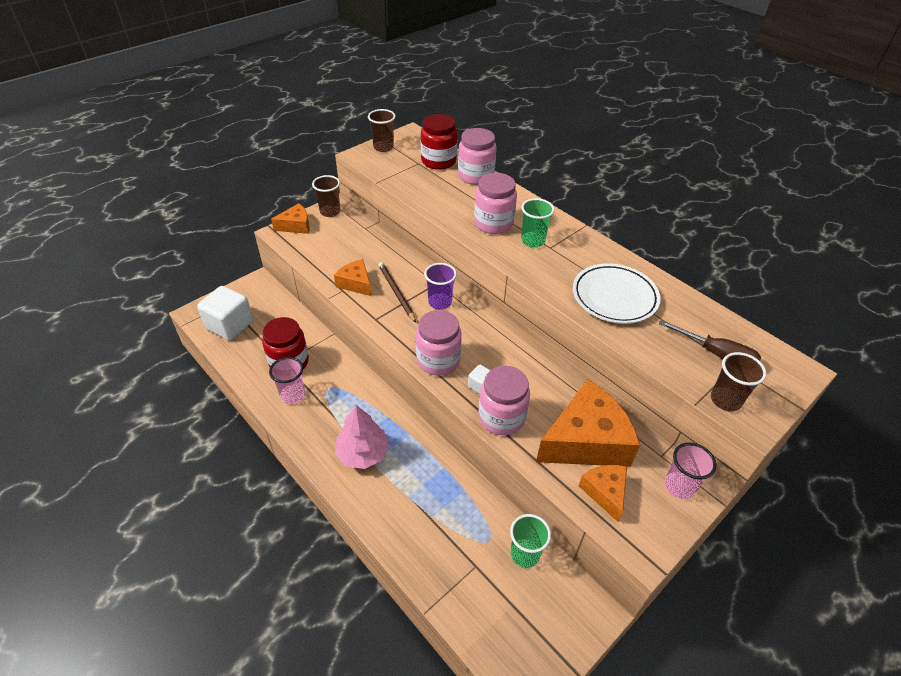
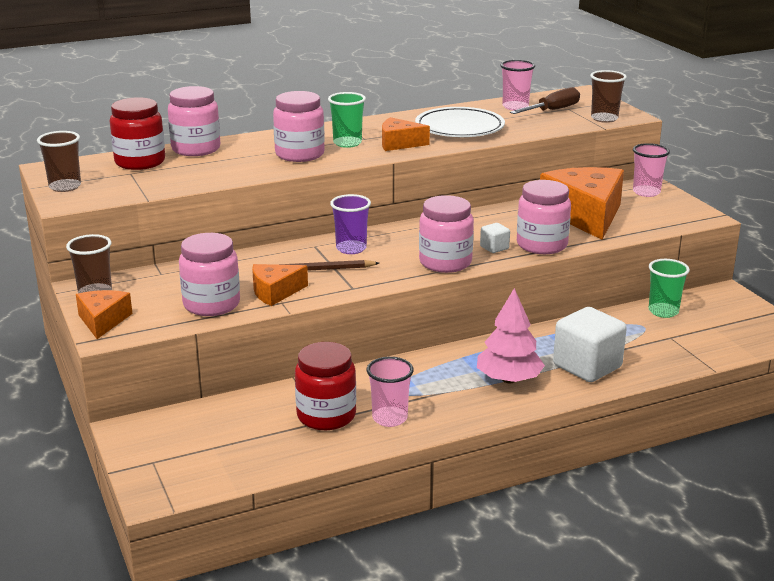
camera: 70 degrees left, 20 degrees down
(230, 325) = (211, 461): white cube -> white cube (587, 366)
(329, 261) = (211, 304): none -> pink jar
(605, 492) = (644, 219): orange cheese -> orange cheese (399, 143)
(705, 324) = (515, 107): none -> pink cup

